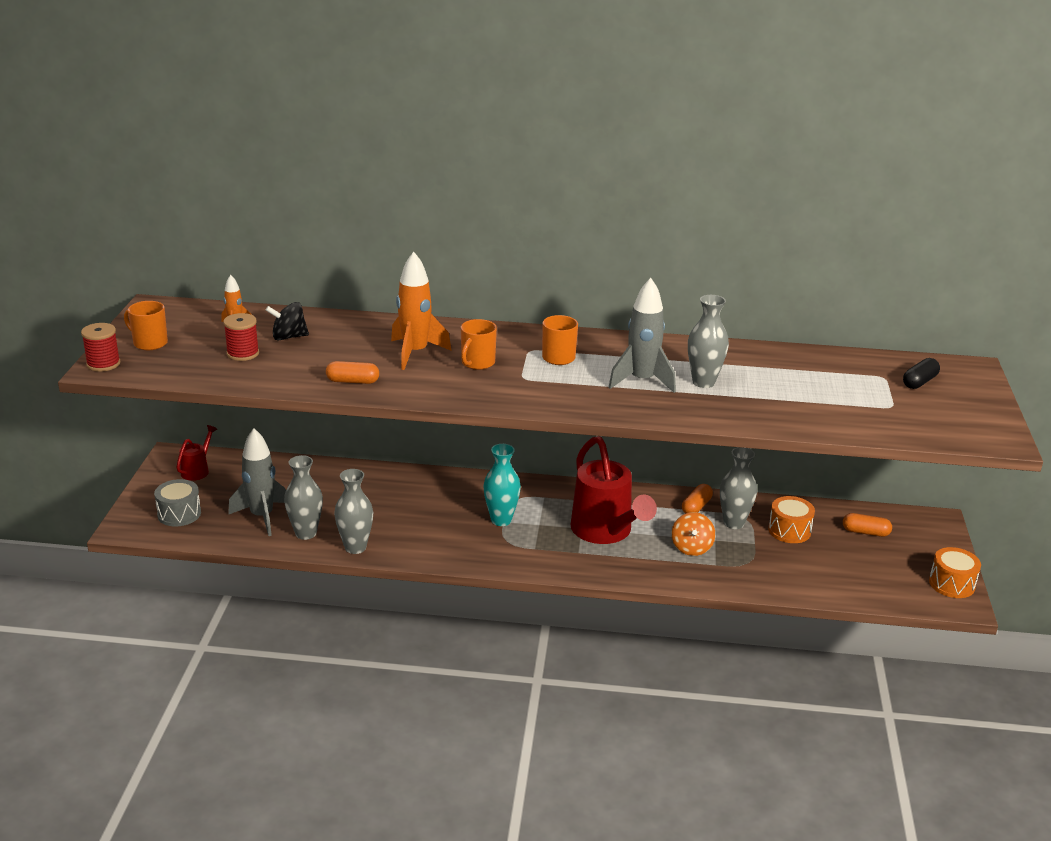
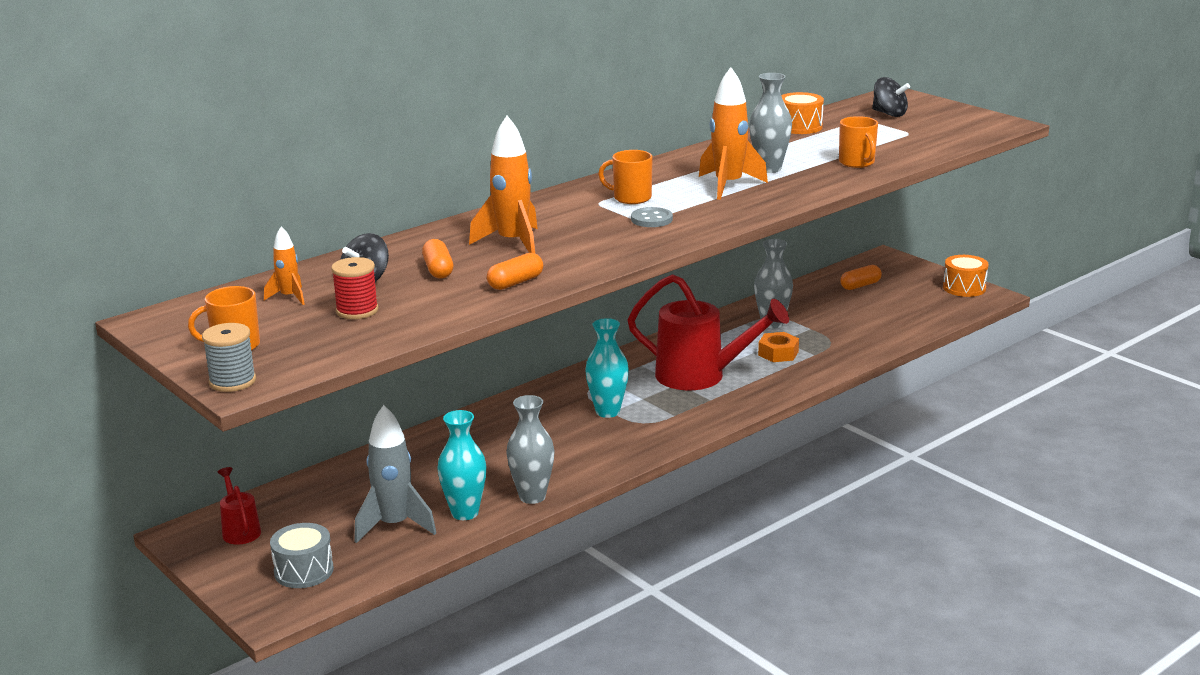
camera: 45 degrees left, 5 degrees down
(103, 364) = (232, 381): red spool -> grey spool
(306, 533) = (465, 513): grey vase -> turquoise vase
(477, 363) = (581, 227): orange mug -> orange mug (857, 163)
(530, 380) = (651, 219): none -> grey button
(642, 381) = (728, 186): grey rocket -> orange rocket
(691, 548) = (778, 353): orange spinning top -> orange nut
(696, 507) = (727, 327): orange capsule -> orange capsule (438, 270)
(789, 530) = (815, 309): orange drum -> orange drum (799, 127)
(919, 382) = (889, 114): black capsule -> black spinning top

